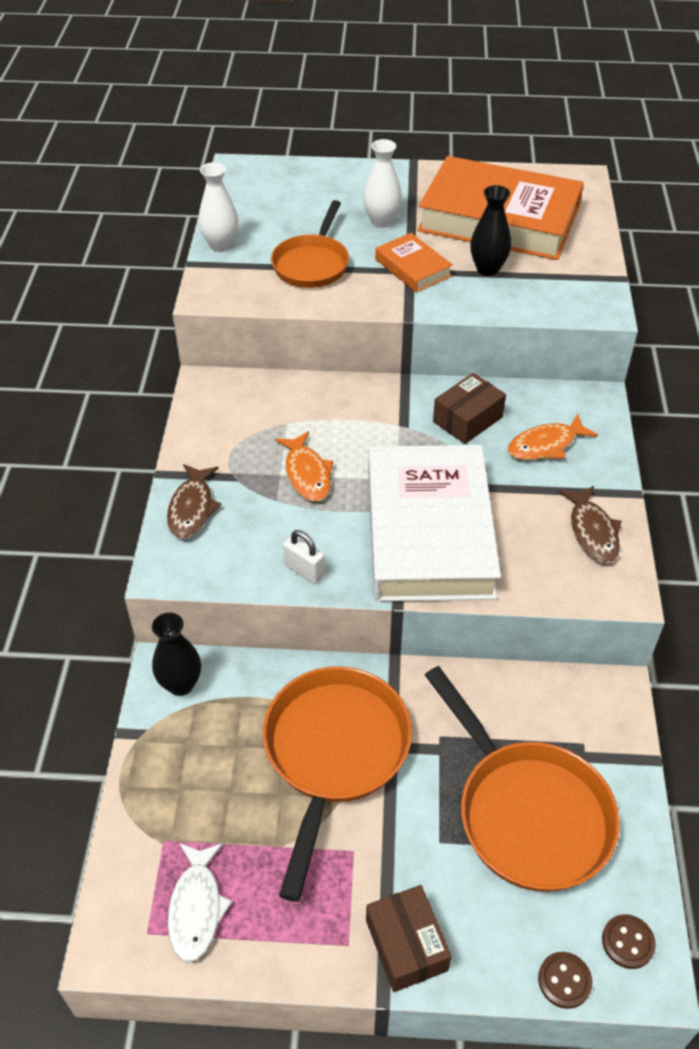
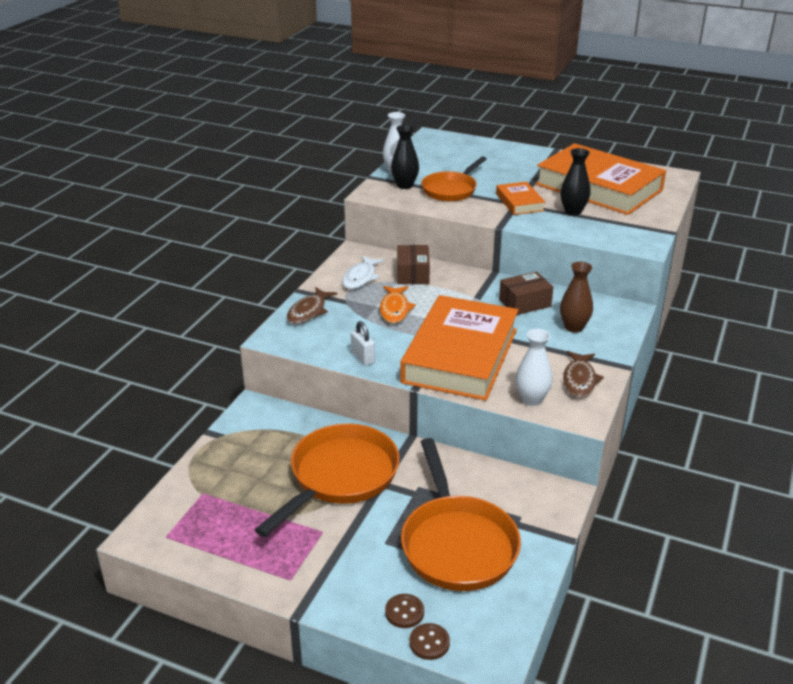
camera: 20 degrees right, 15 degrees down
(181, 684) = (260, 417): black vase -> black vase (405, 185)
(196, 908) = (203, 532): white fish -> white fish (360, 278)
(381, 221) = (513, 176): white vase -> white vase (531, 399)
(406, 945) = (329, 591): brown box -> brown box (413, 274)
(429, 532) = (460, 355): white book -> orange book
(545, 445) = (574, 327): orange fish -> brown vase
(628, 942) = (489, 635): brown button -> brown button (404, 612)

